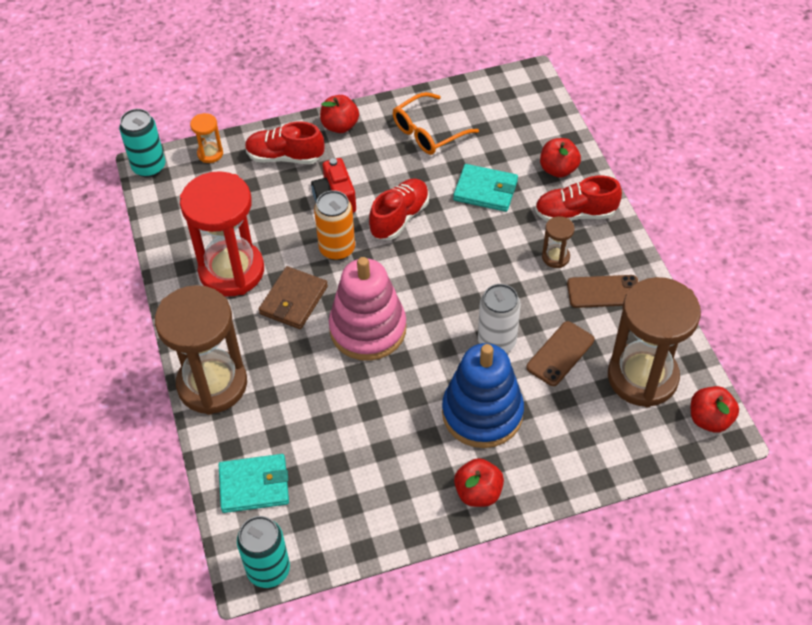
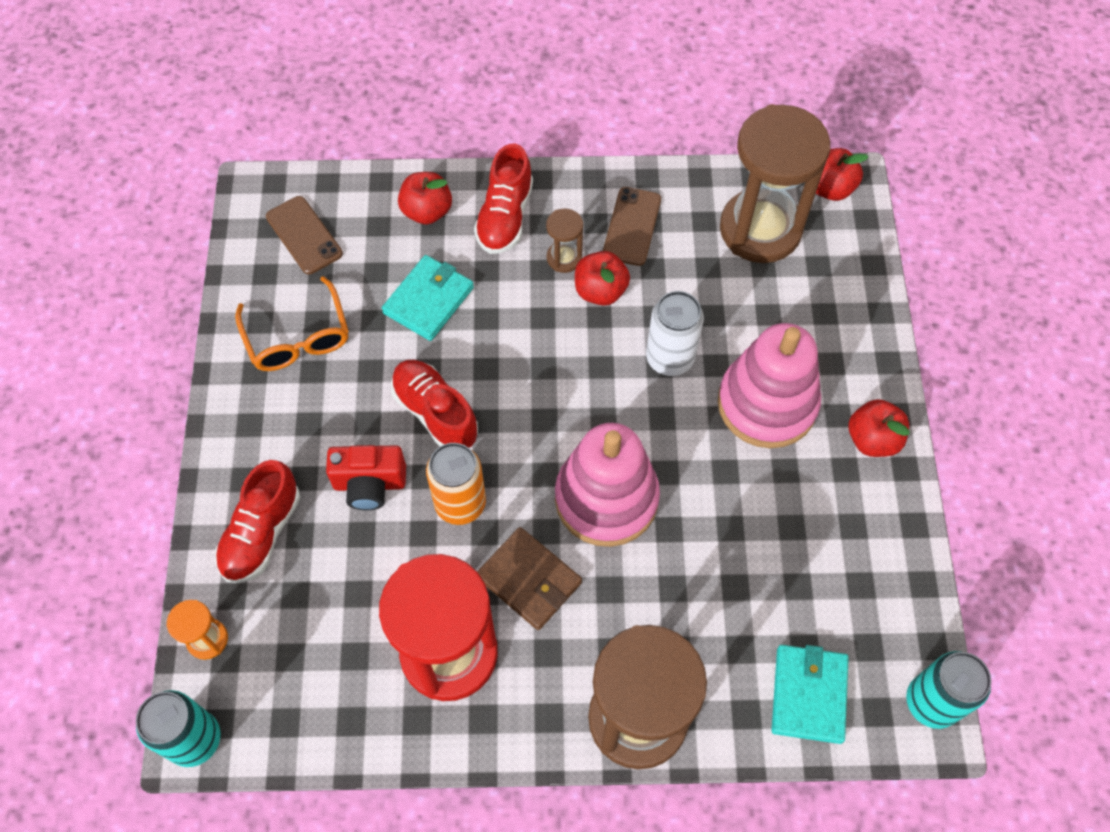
camera: 75 degrees left, 10 degrees up
(340, 126) = (234, 444): red apple -> red apple (600, 291)
(482, 413) = (767, 404): blue stacking toy -> pink stacking toy
(560, 354) = (706, 298): brown phone -> brown phone (304, 235)

